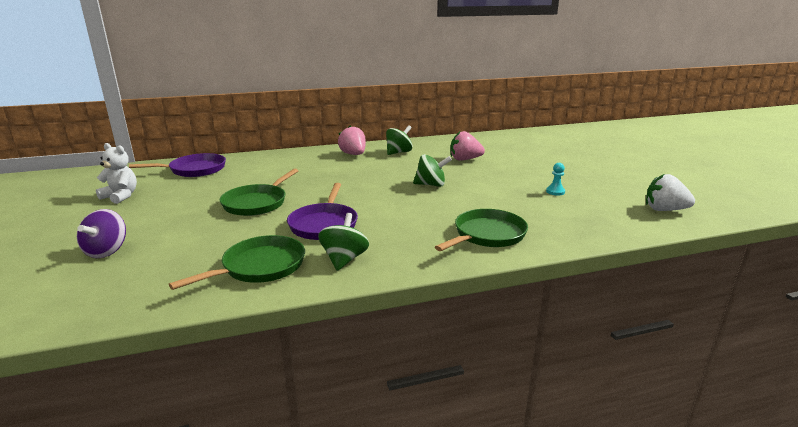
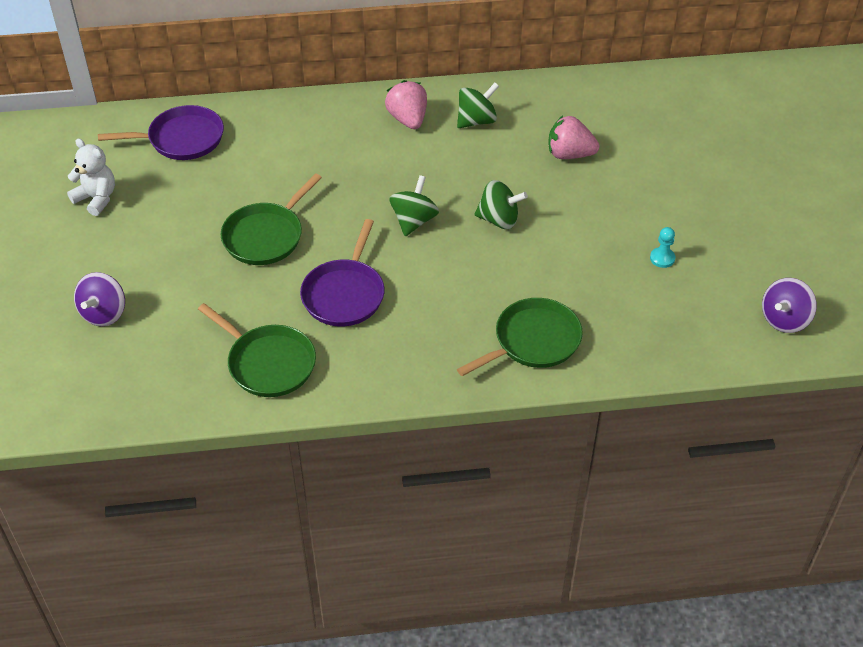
camera: 10 degrees right, 25 degrees up
(260, 266) = (268, 363): green pan -> green pan turned 75 degrees clockwise
(344, 259) = (359, 364): green spinning top -> green spinning top (414, 221)
(664, 210) = (784, 319): white strawberry -> purple spinning top

